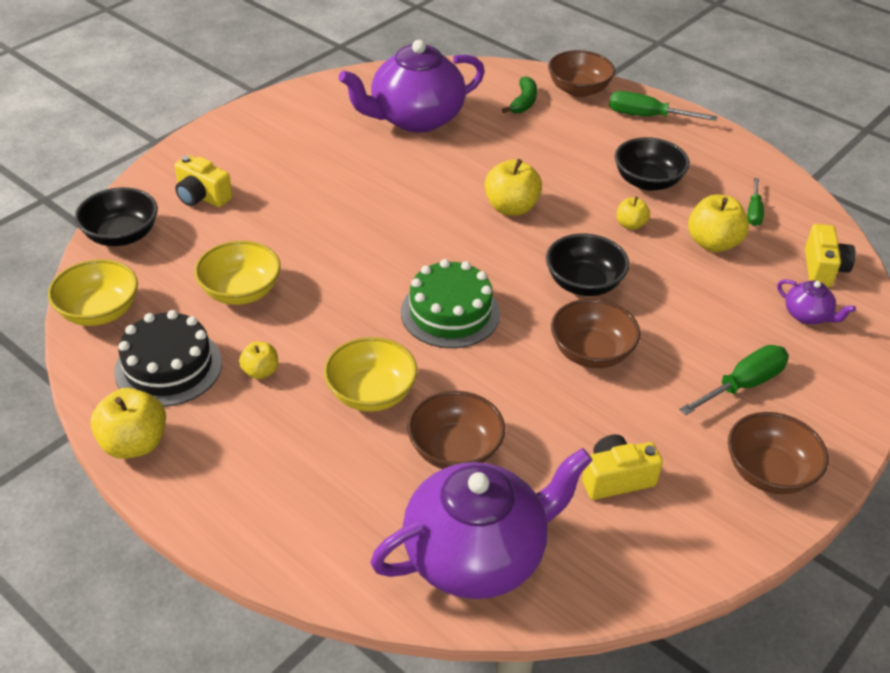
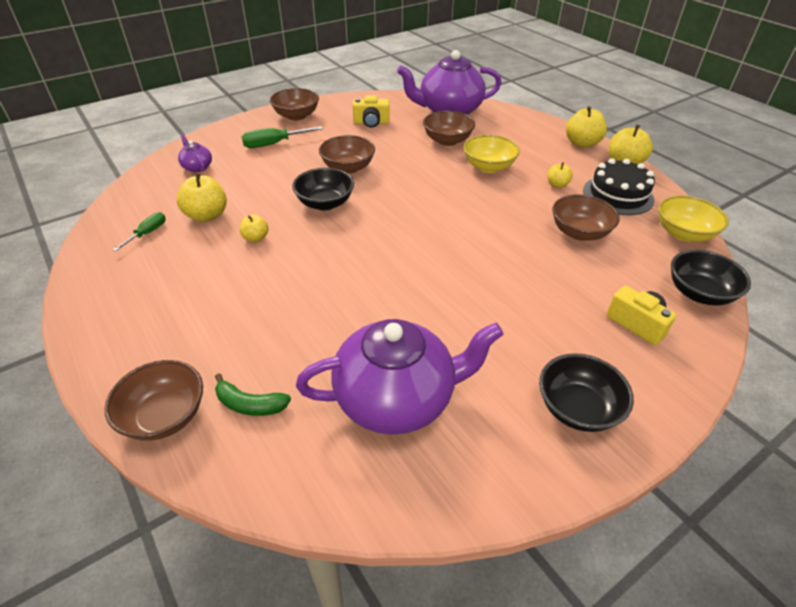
camera: 165 degrees left, 0 degrees up
(241, 291) = (579, 232): yellow bowl -> brown bowl
(450, 313) = (427, 199): green cake -> none
(511, 207) = (344, 267): yellow apple -> yellow apple (582, 143)
(523, 102) = (250, 404): green banana -> green banana turned 105 degrees counterclockwise
(647, 116) = (126, 353): green screwdriver -> none
(647, 181) = (205, 273): black bowl -> black bowl (577, 408)
(823, 269) = (151, 189): yellow camera -> none

